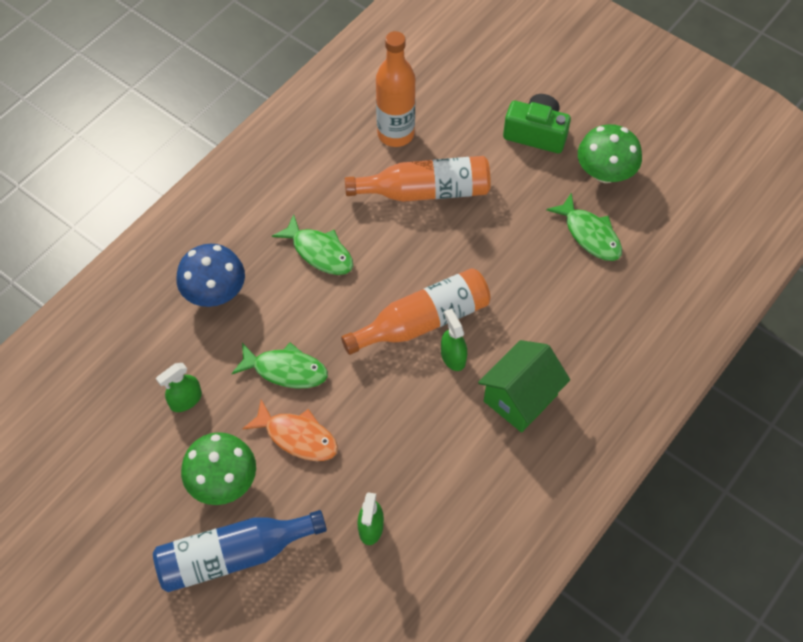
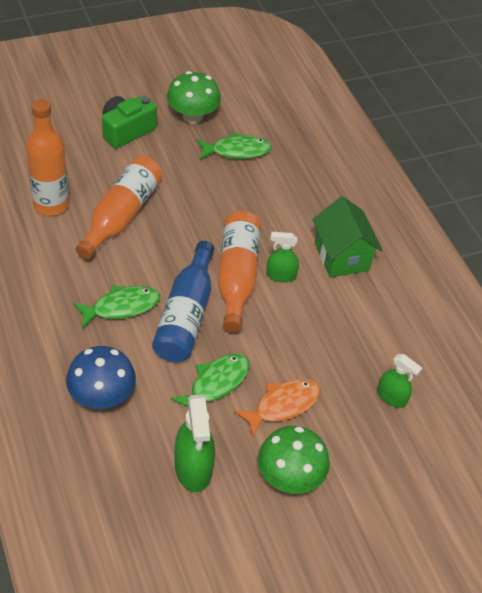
camera: 65 degrees left, 10 degrees down
(185, 400) = (193, 468): green spray bottle -> green spray bottle, size x1.63
(234, 555) = (362, 500): blue bottle -> blue bottle (186, 315)

